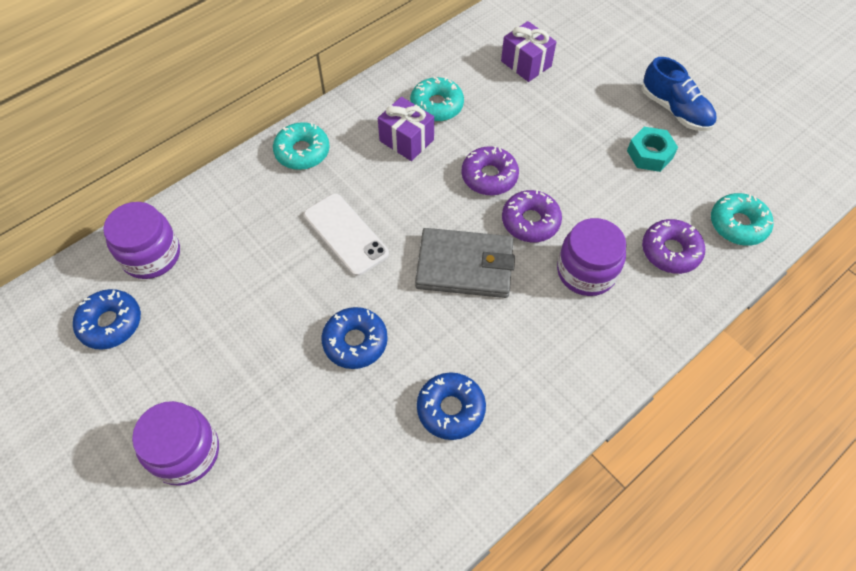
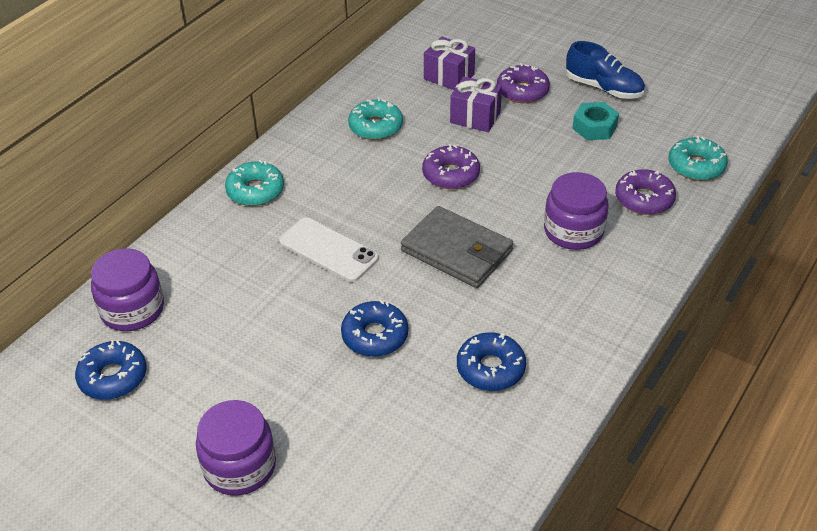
camera: 15 degrees left, 15 degrees down
(406, 140) = (357, 161): purple gift -> purple gift (475, 117)
(465, 266) = (457, 251): grey wallet -> grey wallet turned 45 degrees clockwise
(530, 221) = (505, 202): purple donut -> purple donut (522, 91)

